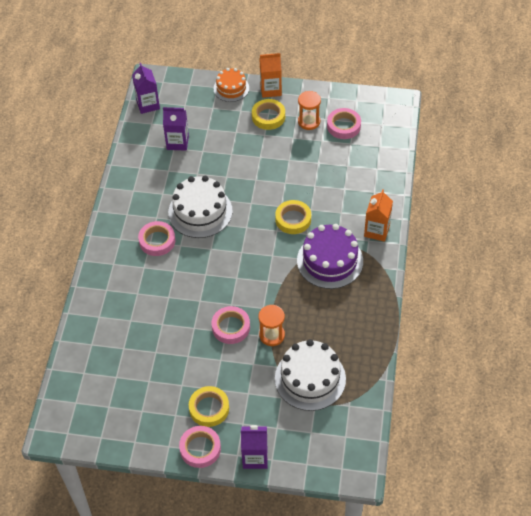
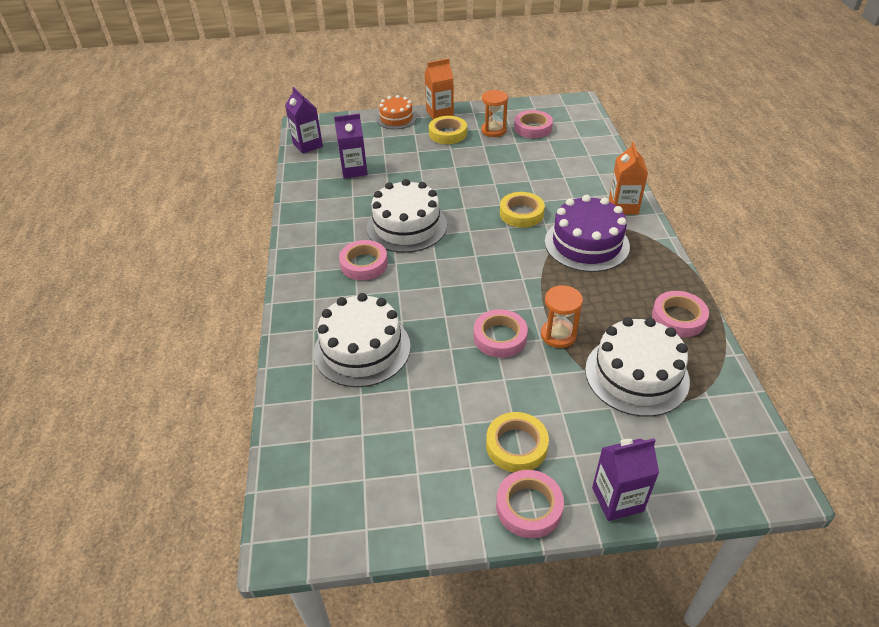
camera: 15 degrees left, 10 degrees down
(134, 314) = (362, 349): none -> white cake
(363, 342) = (678, 318): none -> pink tape

